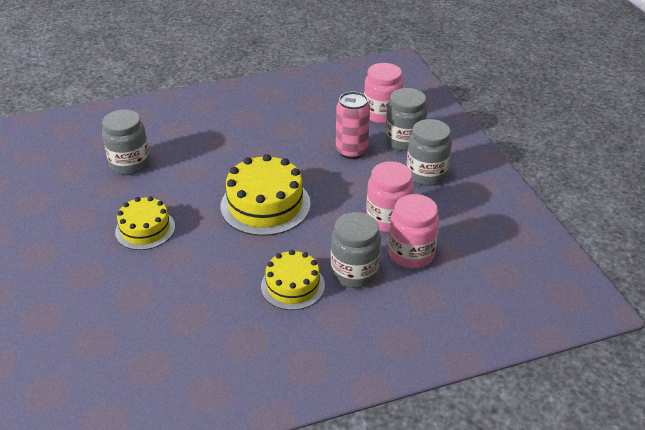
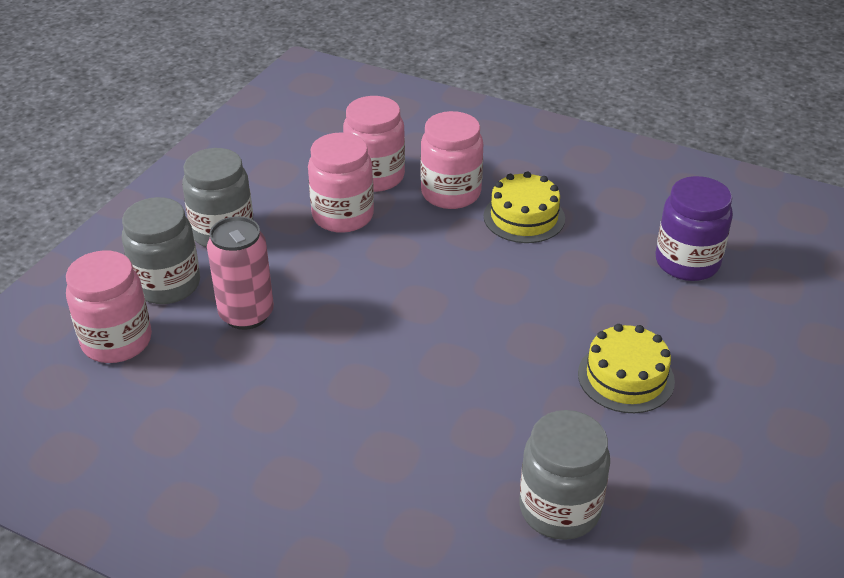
camera: 135 degrees left, 0 degrees up
(163, 320) = (687, 262): none -> purple jar
(265, 205) = (446, 314): yellow cake -> none
(354, 273) = (451, 193): grey jar -> pink jar

